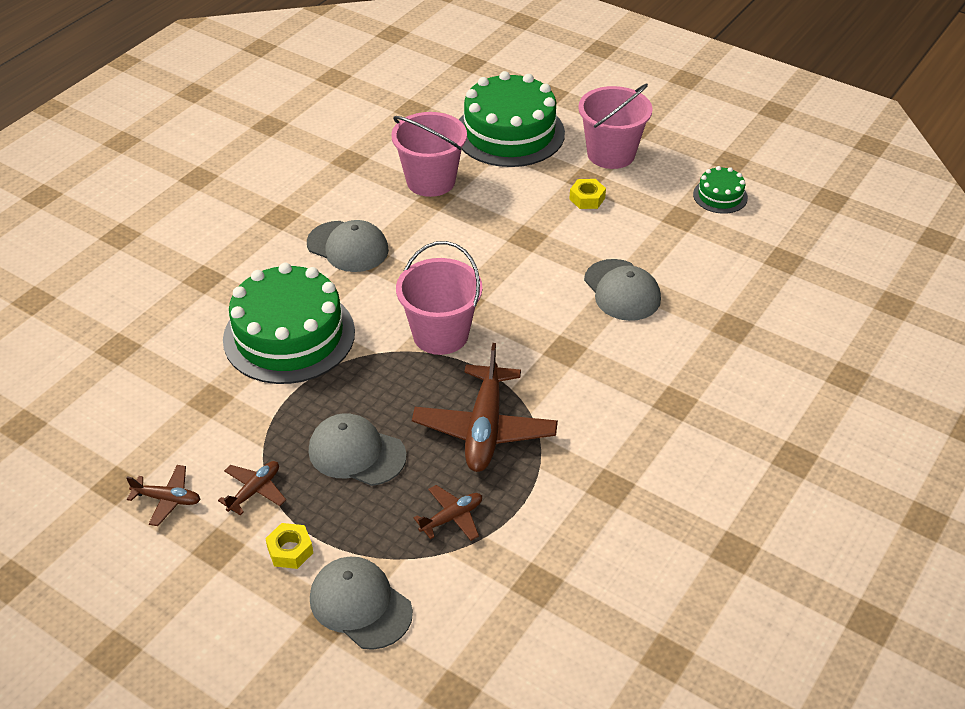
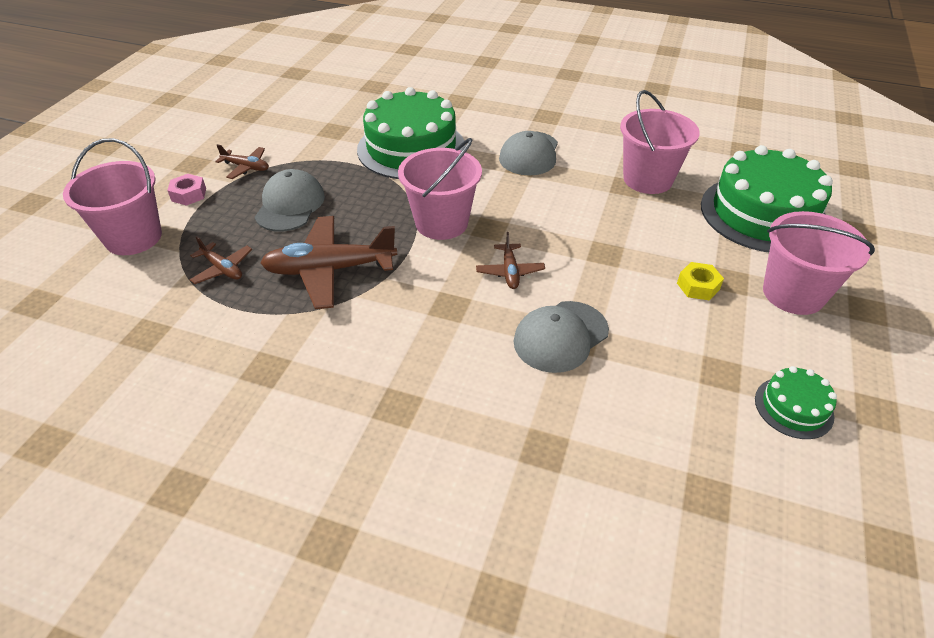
camera: 75 degrees right, 0 degrees up
(167, 499) = (236, 135): brown plane -> brown plane (510, 271)
(290, 550) = (189, 194): yellow nut -> pink nut
(360, 605) = (133, 237): grey cap -> pink bucket

